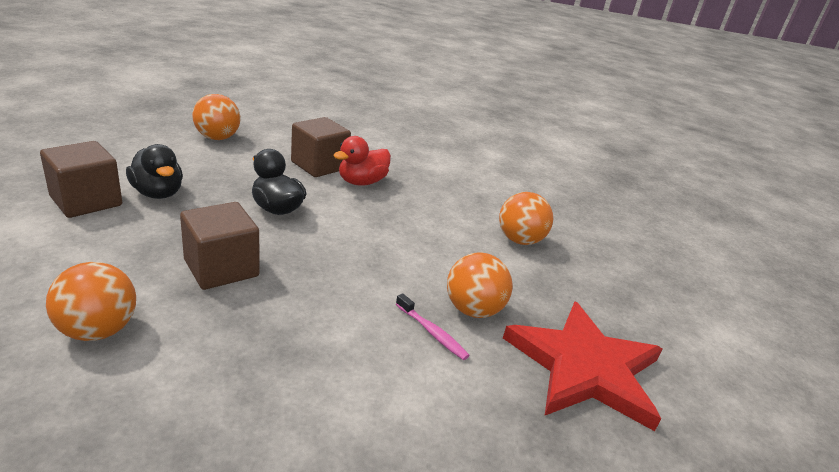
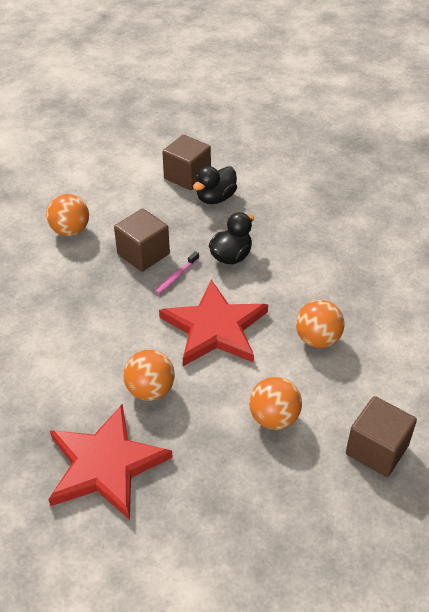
camera: 85 degrees right, 15 degrees up
(217, 138) = (323, 193): orange ball -> orange ball (317, 339)
(319, 165) = (321, 260): brown cube -> brown cube (377, 450)
(361, 182) = (310, 292): red duck -> none
(388, 245) = (215, 328): none -> red star
(432, 332) = (115, 369): pink toothbrush -> pink toothbrush (176, 276)

